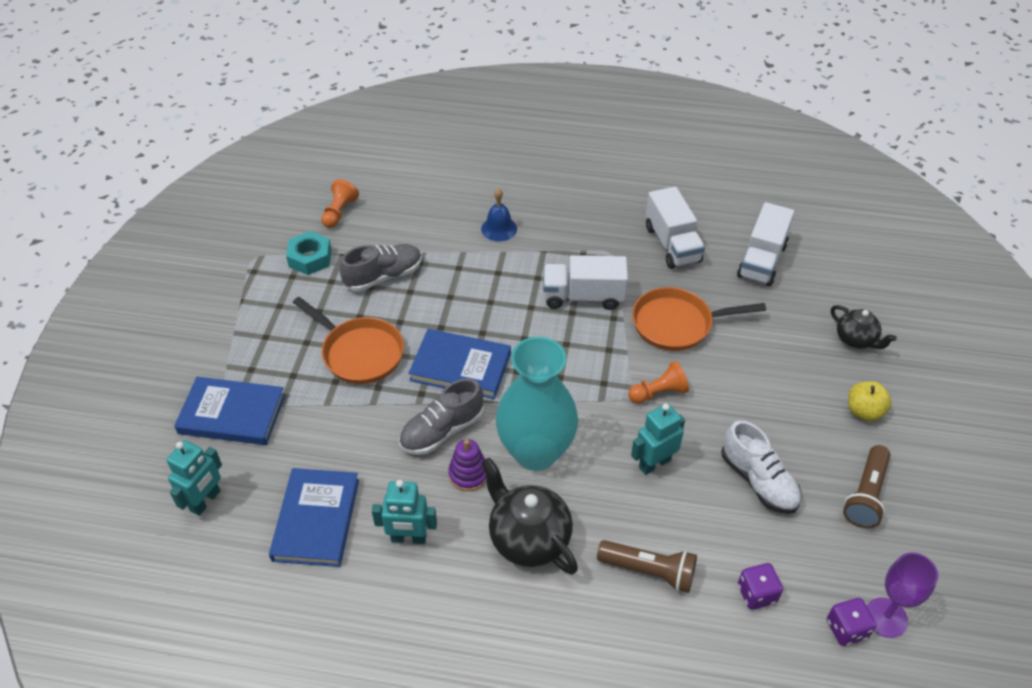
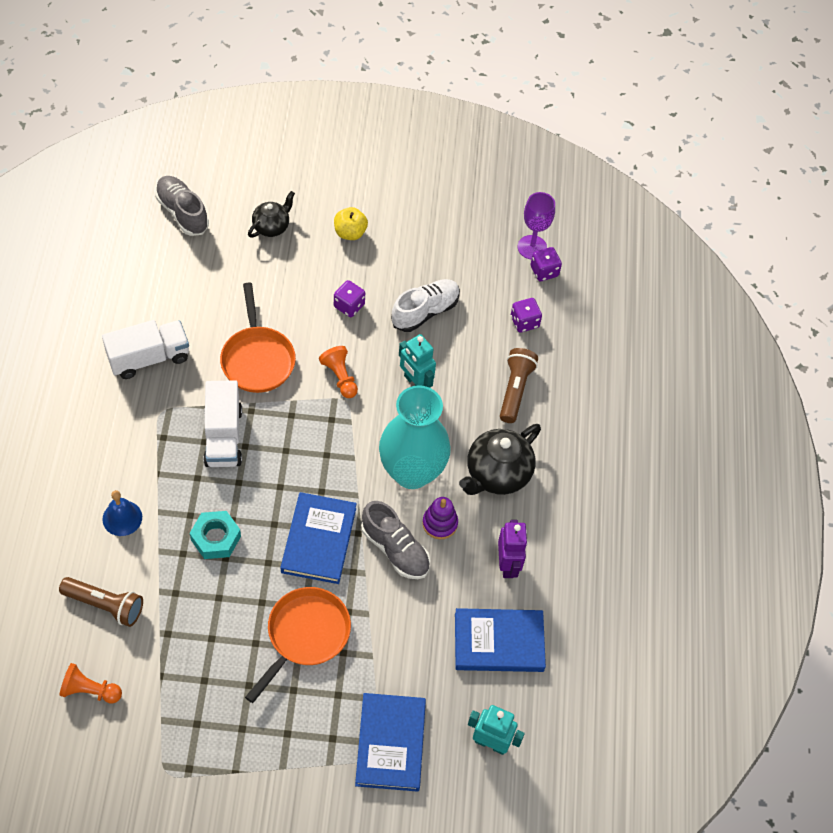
camera: 100 degrees left, 10 degrees up
(310, 258) = (168, 709): turquoise nut -> turquoise nut (216, 538)
(383, 276) = (196, 627): grey shoe -> grey shoe (182, 212)
(408, 538) = (508, 565): turquoise robot -> purple robot
(756, 405) = (349, 306): none -> purple dice
(762, 260) = (173, 285): white truck -> none
(866, 495) = (431, 243): brown flashlight -> brown flashlight (105, 605)

